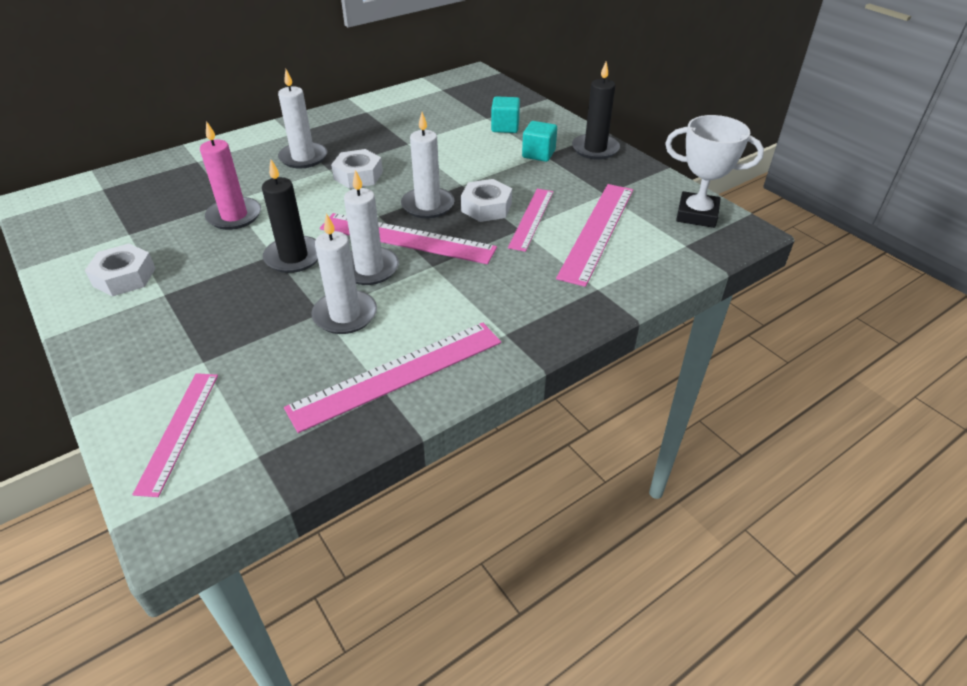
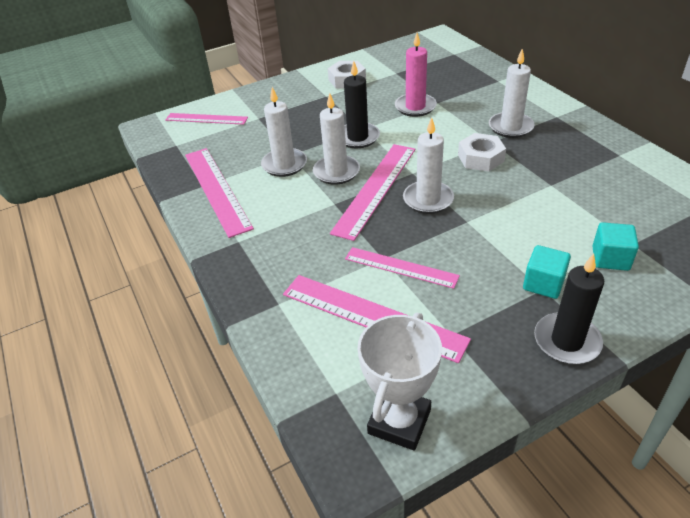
camera: 100 degrees right, 0 degrees up
(486, 207) = (423, 237): white nut -> none

